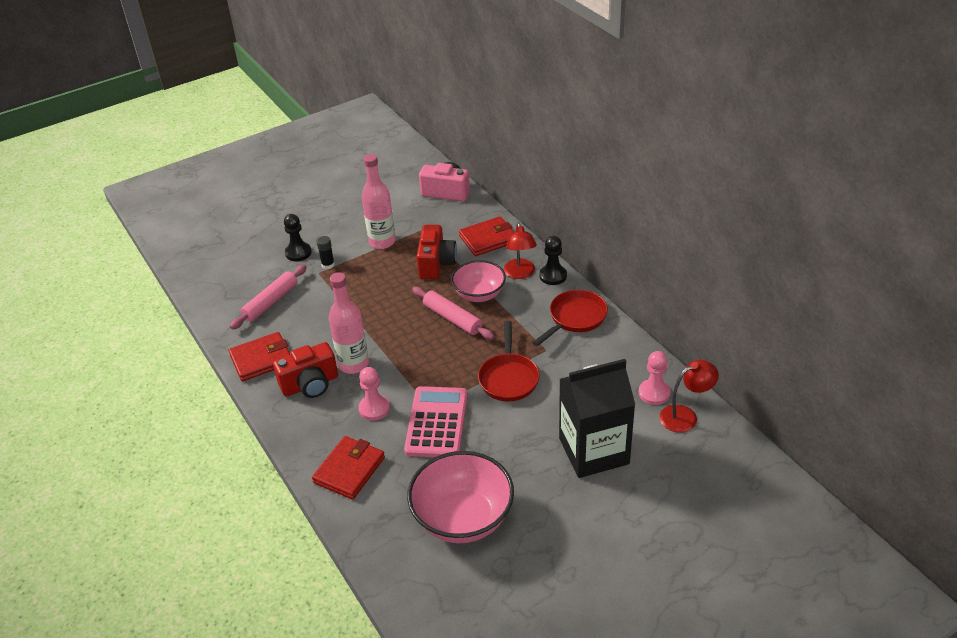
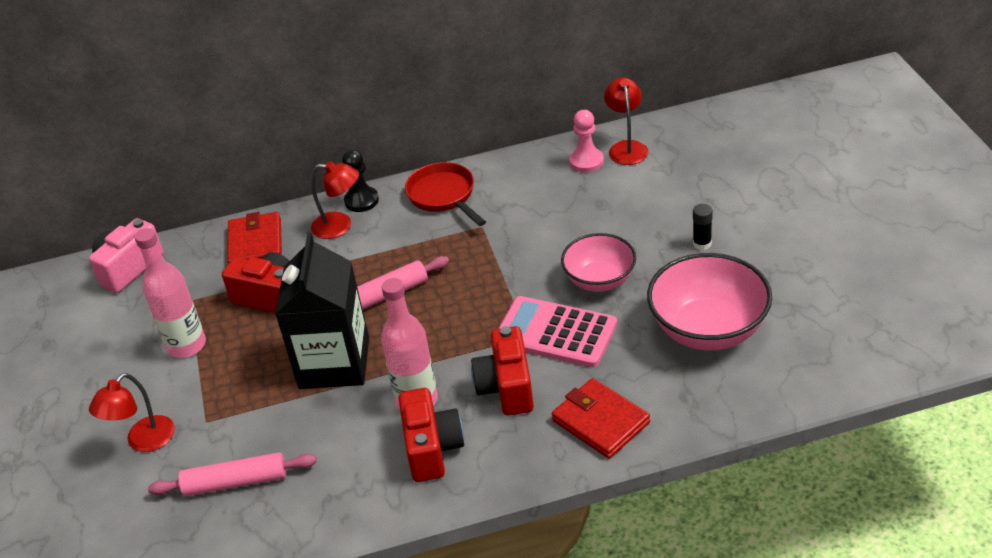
camera: 70 degrees left, 0 degrees up
(261, 359) = (353, 501): red wallet -> none
(271, 302) = (235, 482): pink rolling pin -> pink rolling pin turned 60 degrees counterclockwise
(298, 253) = (143, 441): black pawn -> red lamp
(328, 265) = (196, 409): black glue stick -> black glue stick (702, 243)
(374, 408) = (506, 387): pink pawn -> red camera
(479, 294) = (355, 266): pink bowl -> pink bowl (599, 280)
(508, 378) = (512, 263): red pan -> none
(593, 451) = (649, 217): black carton -> black carton (334, 363)

